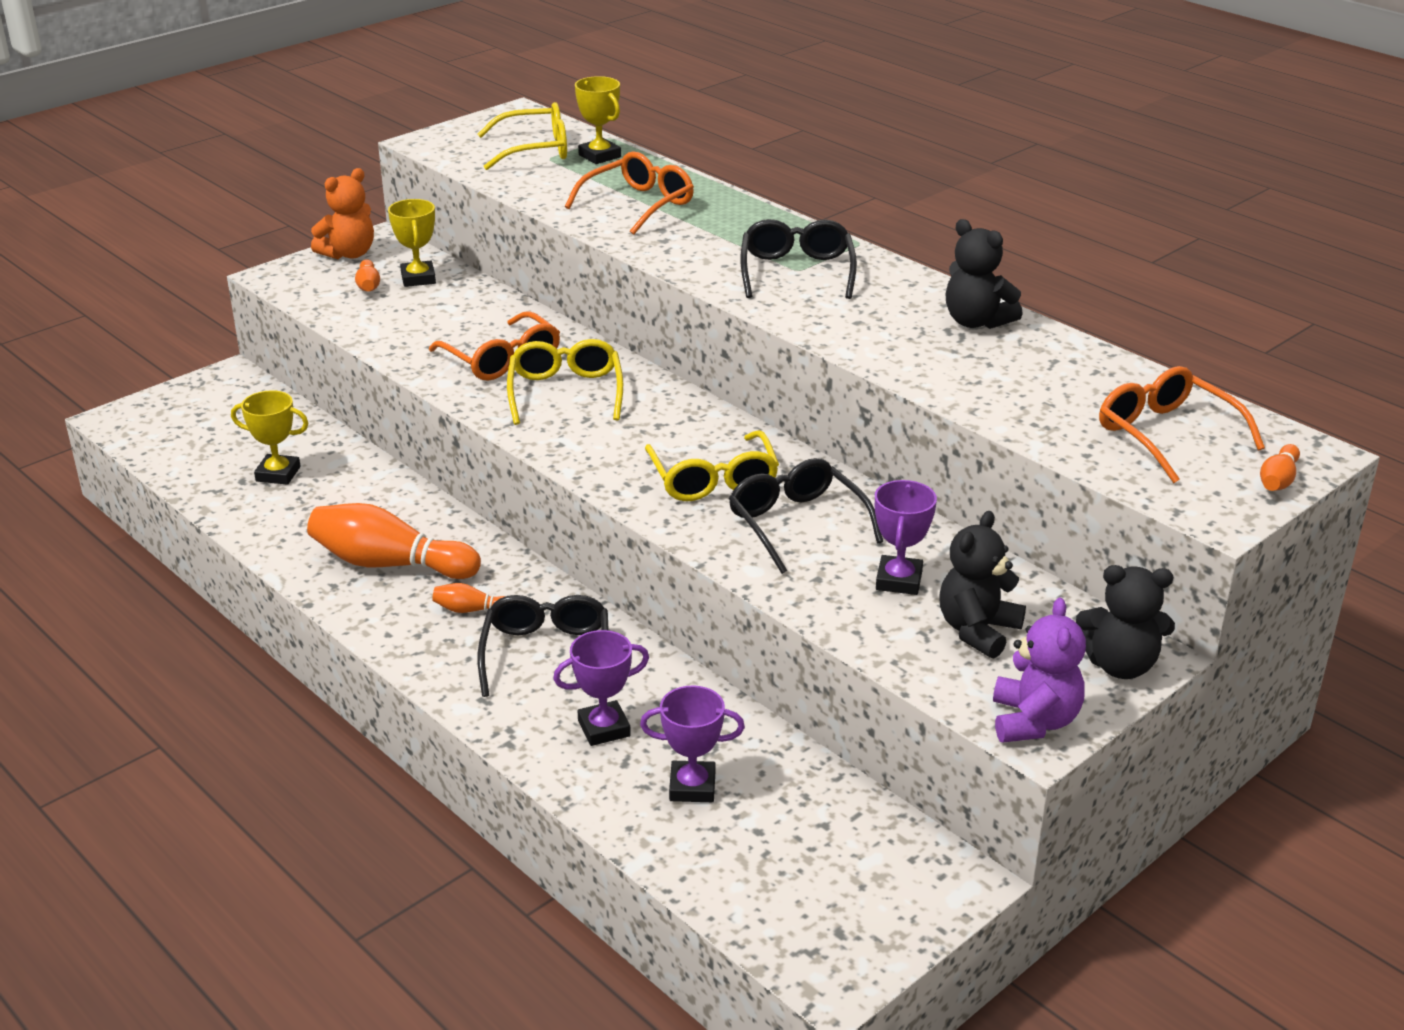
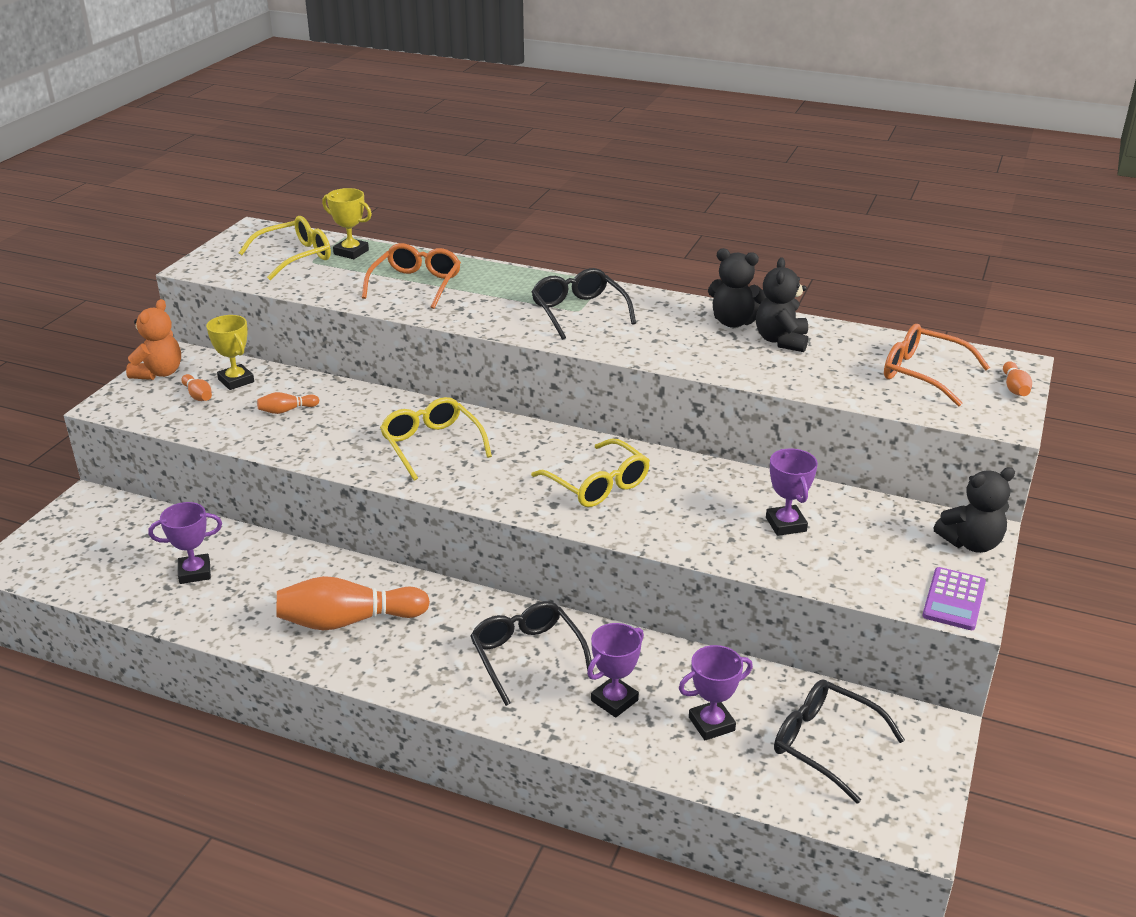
camera: 25 degrees left, 0 degrees up
(278, 474) = (195, 572): yellow trophy -> purple trophy
(472, 610) = (443, 639): orange bowling pin -> orange bowling pin (286, 410)
(502, 360) = (360, 431): orange glasses -> none
(797, 524) = (684, 502): black glasses -> black glasses (825, 744)
(977, 631) = (865, 546): black teddy bear -> black teddy bear (781, 341)
(1034, 721) = (954, 599): purple teddy bear -> purple calculator

